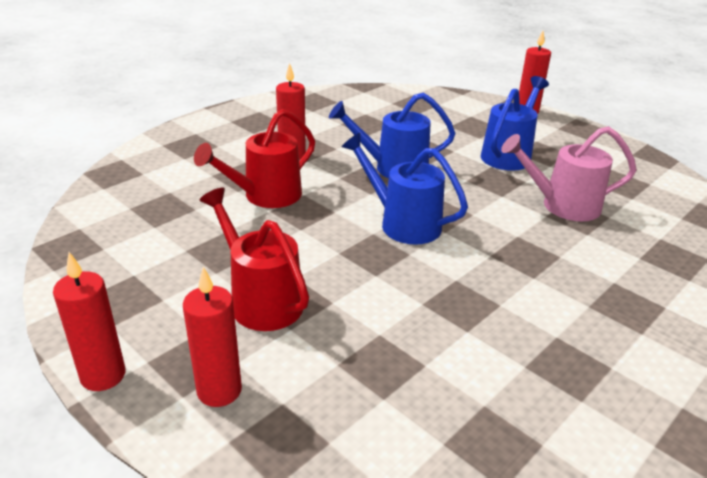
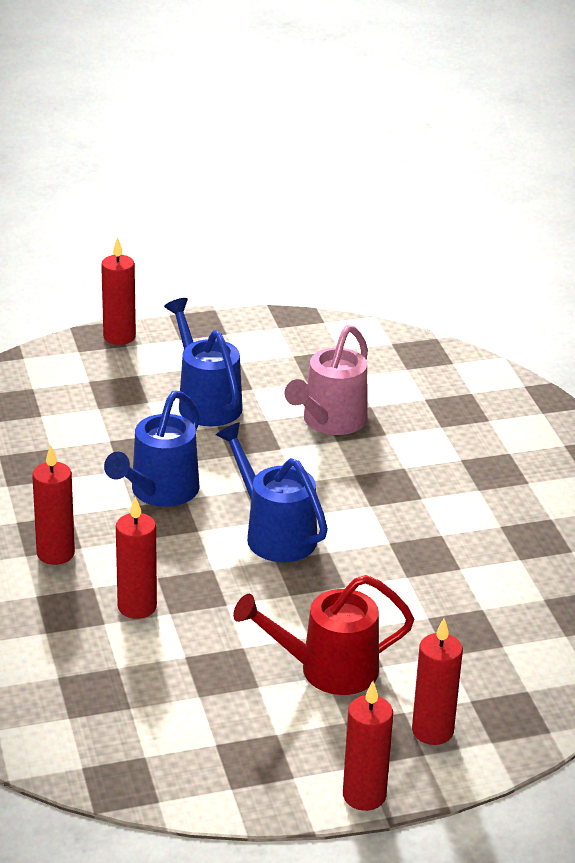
camera: 60 degrees left, 0 degrees up
(265, 196) = (137, 607): red watering can -> red candle
(402, 223) = (273, 533): blue watering can -> blue watering can turned 75 degrees clockwise

